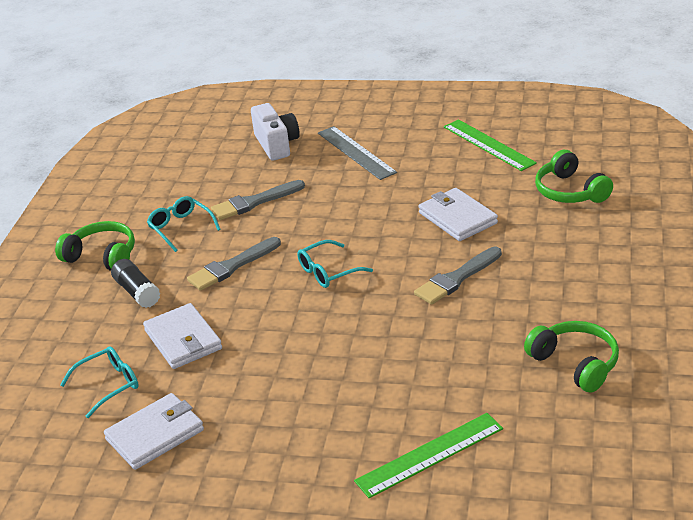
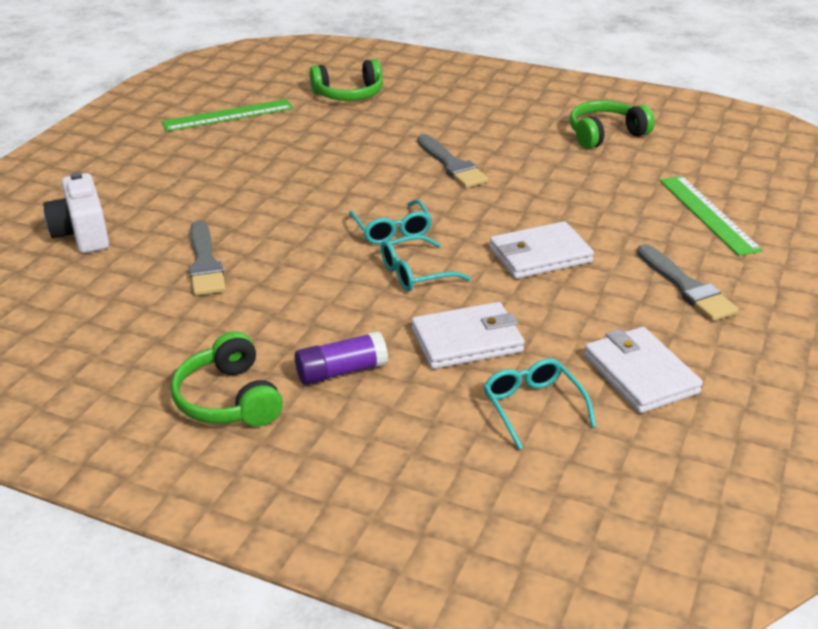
camera: 80 degrees left, 0 degrees up
(102, 256) = (229, 399): green headphones -> green headphones turned 60 degrees counterclockwise
(137, 292) = (341, 371): black glue stick -> purple glue stick
(180, 227) = (213, 324): turquoise glasses -> turquoise glasses (414, 273)
(231, 266) = (335, 292): grey brush -> grey brush (686, 287)
(276, 145) = (82, 234): white camera -> white camera turned 105 degrees counterclockwise
(356, 152) = (162, 185): grey ruler -> none
(457, 218) = (348, 149): white wallet -> white wallet (540, 255)

